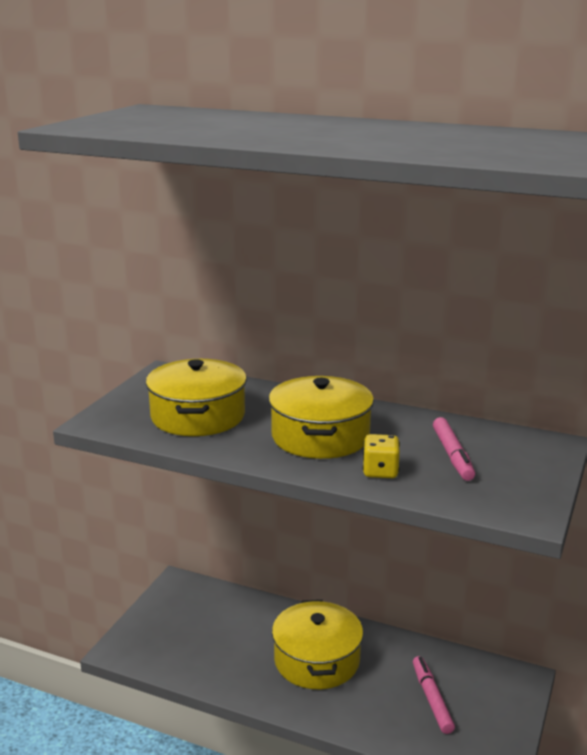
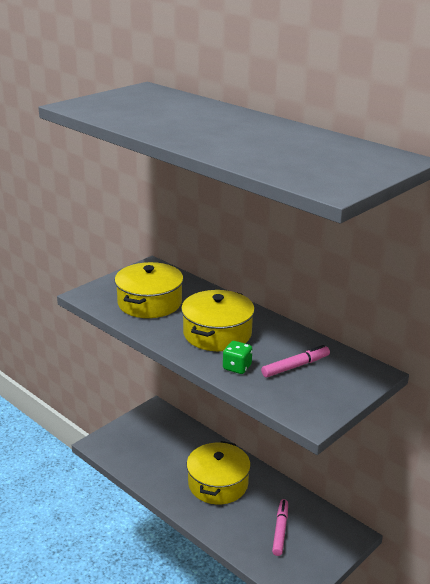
camera: 20 degrees right, 5 degrees up
(380, 472) = (237, 367): yellow dice -> green dice
(452, 455) = (295, 366): pink marker -> pink marker turned 135 degrees counterclockwise

